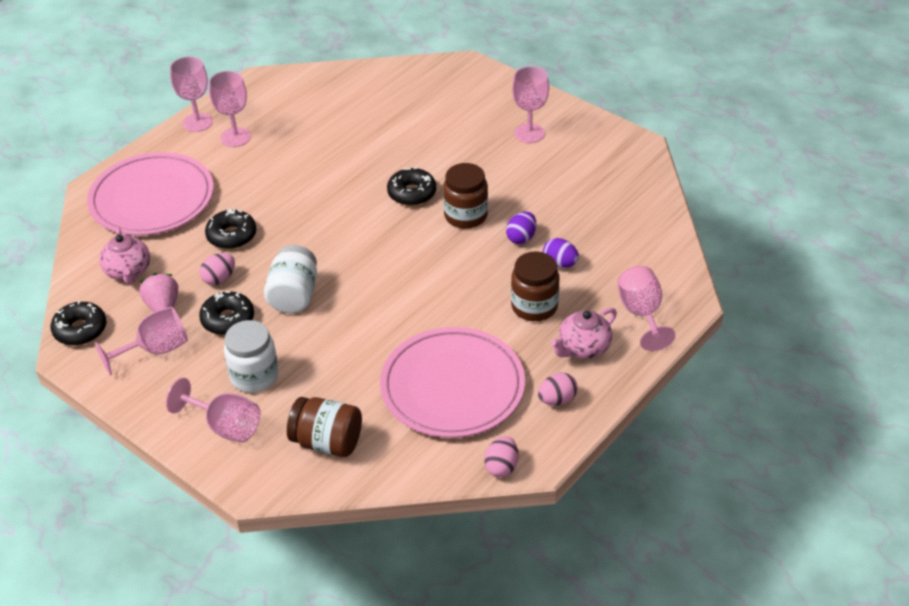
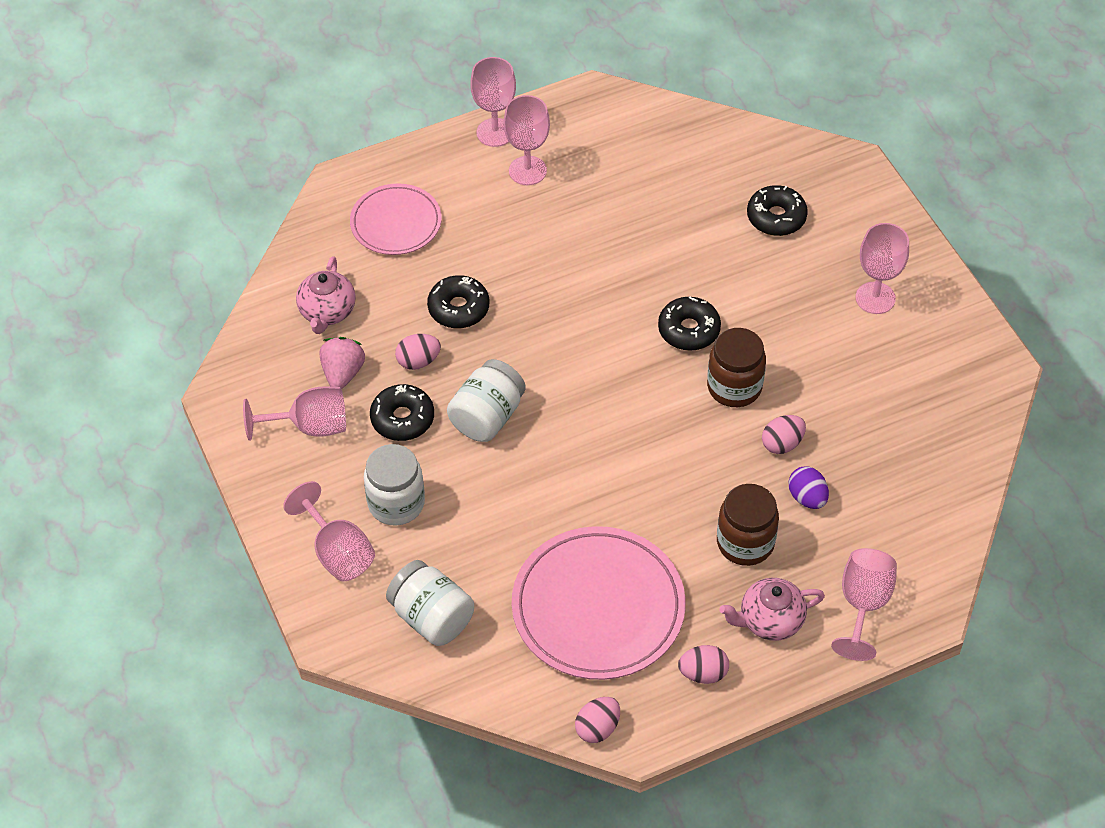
camera: 25 degrees right, 10 degrees up
(80, 330) = (246, 368): black donut -> black donut (776, 217)
(152, 199) = (396, 223): pink plate -> pink plate, size x0.60
(327, 442) = (431, 617): brown jar -> white jar
(521, 238) = (782, 444): purple egg -> pink egg

